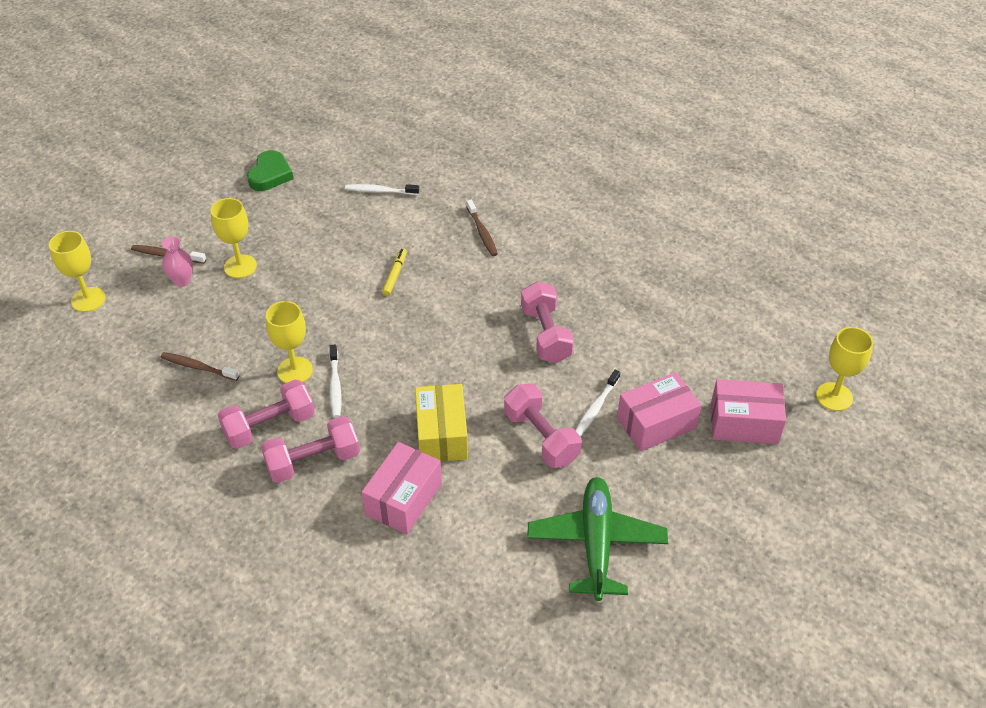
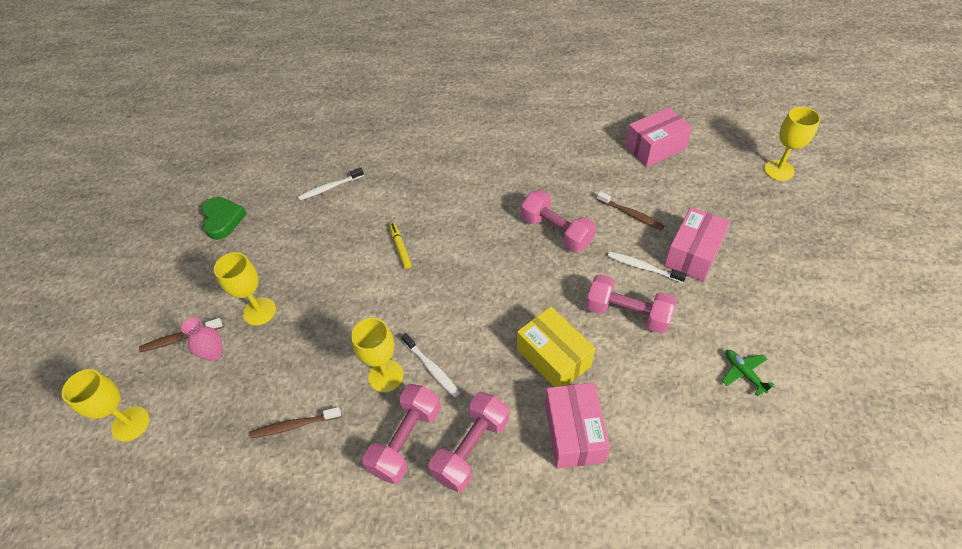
camera: 30 degrees left, 5 degrees up
(482, 232) = (439, 179): brown toothbrush -> brown toothbrush (631, 214)
(596, 408) = (643, 267): white toothbrush -> white toothbrush turned 120 degrees clockwise
(596, 543) = (743, 373): green plane -> green plane, size x0.43
(744, 423) = (746, 220): pink box -> pink box (655, 148)

